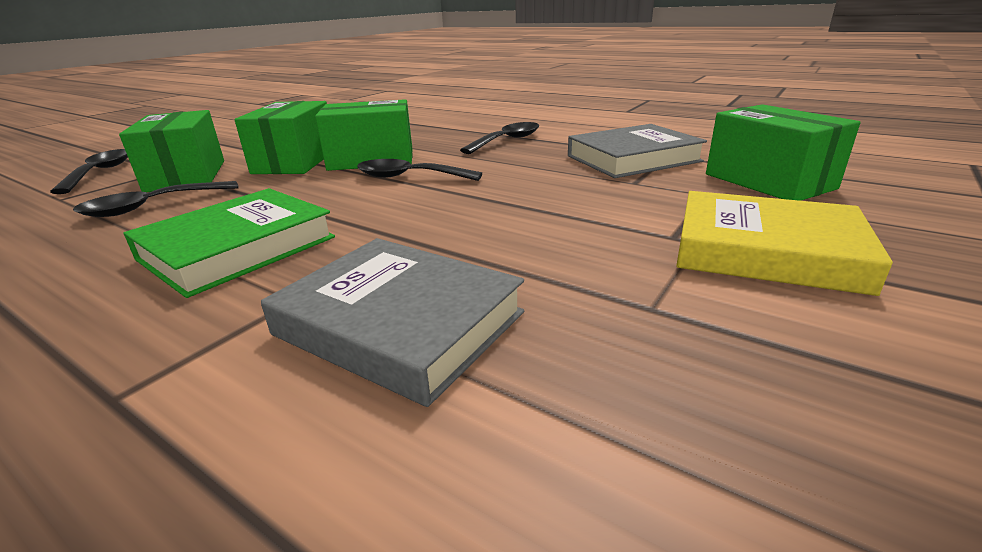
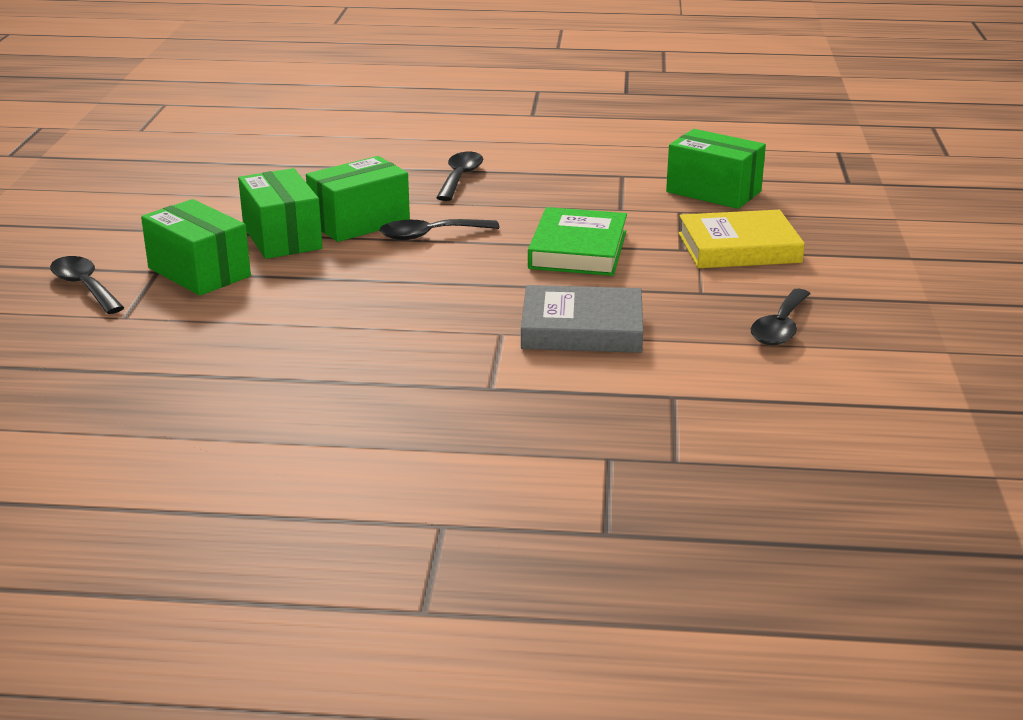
camera: 30 degrees left, 0 degrees up
(151, 207) = (245, 305): black spoon -> black spoon (780, 328)
(238, 248) = (401, 316): green book -> green book (578, 250)
(633, 159) = (598, 183): grey book -> none

